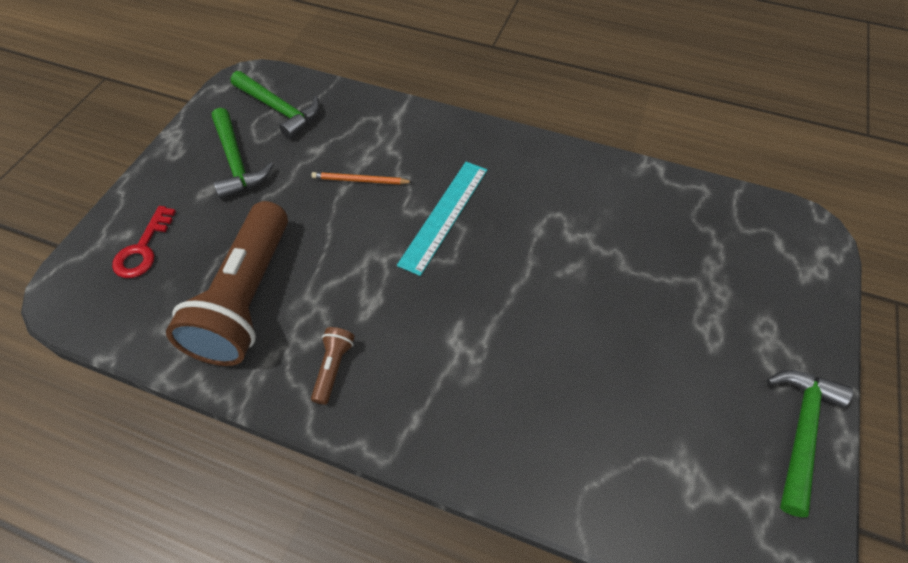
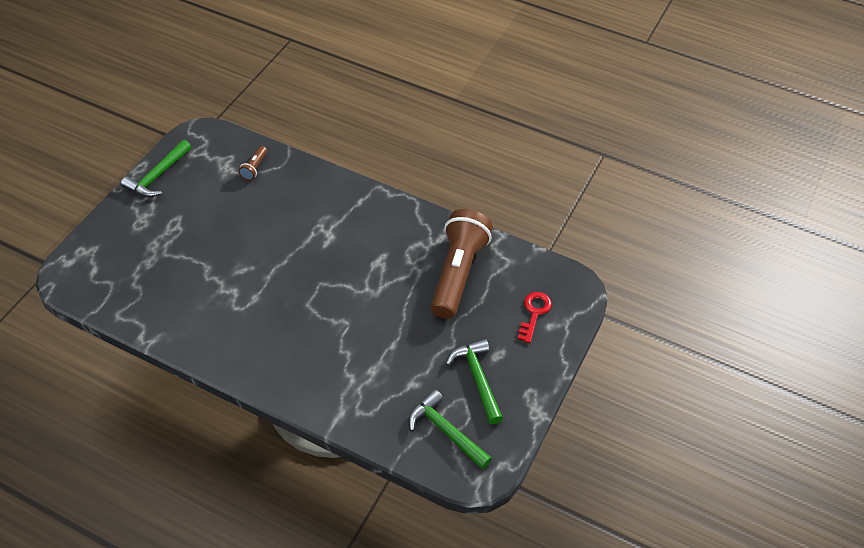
camera: 175 degrees left, 5 degrees down
(333, 368) = (403, 229): brown flashlight -> brown flashlight (254, 168)
(360, 180) = (378, 351): orange pencil -> none
(444, 215) = (319, 315): turquoise ruler -> none

